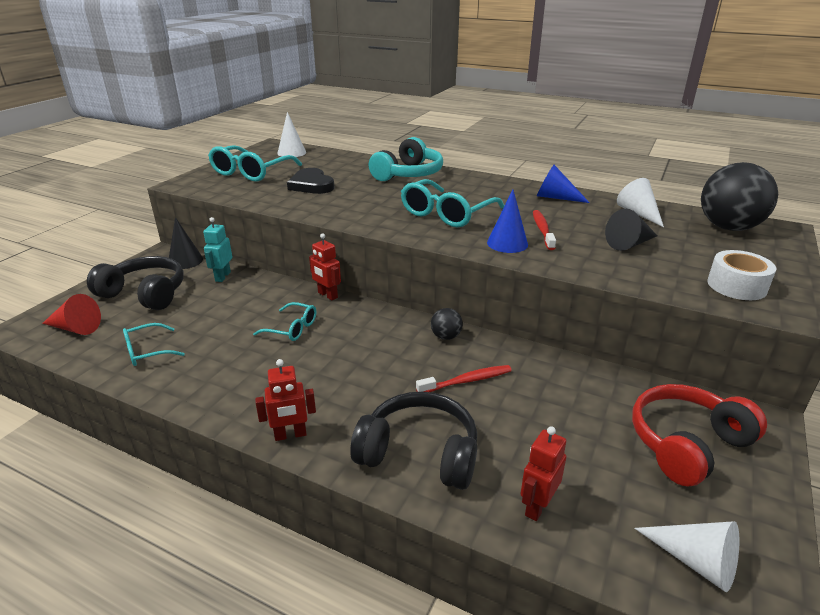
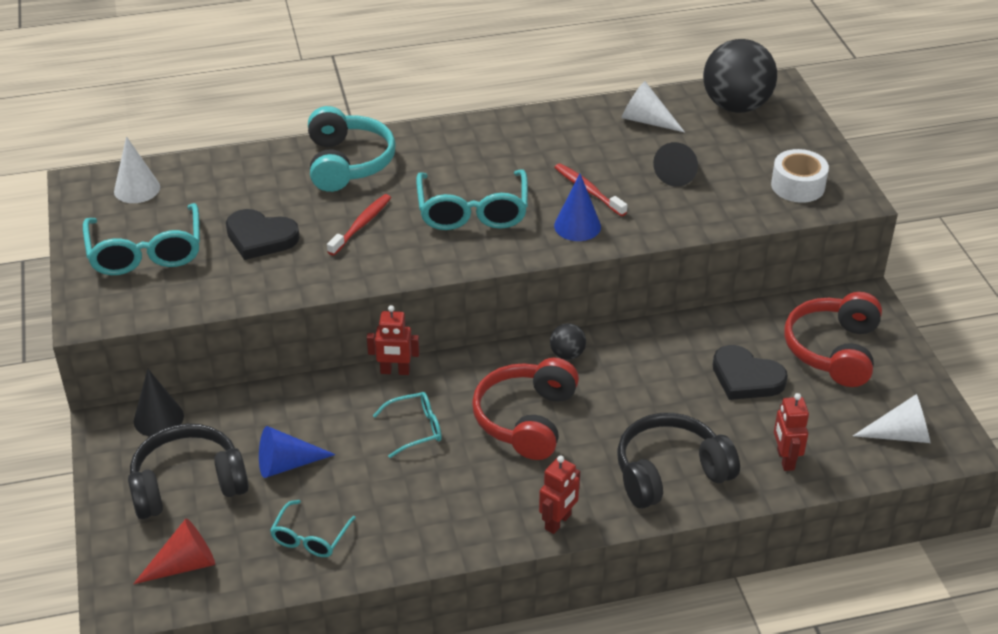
camera: 40 degrees left, 10 degrees up
(222, 276) = (242, 413): turquoise robot -> none
(365, 359) = (526, 419): none -> red headphones
(466, 381) = (634, 389): red toothbrush -> red toothbrush (361, 225)
(555, 197) = (548, 131): blue cone -> blue cone (287, 464)
(573, 421) = (746, 377): none -> black heart

